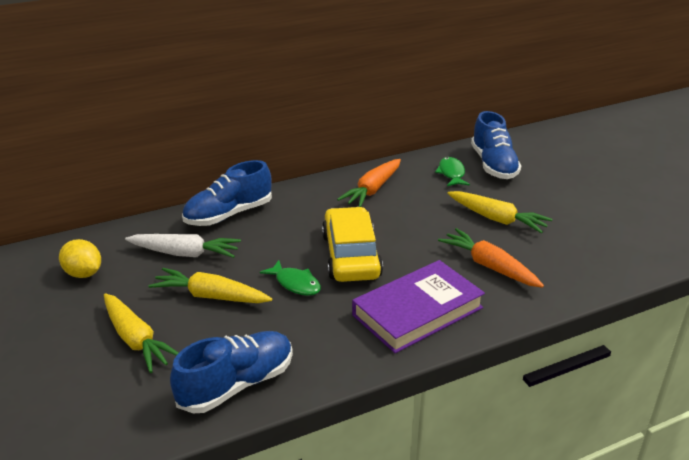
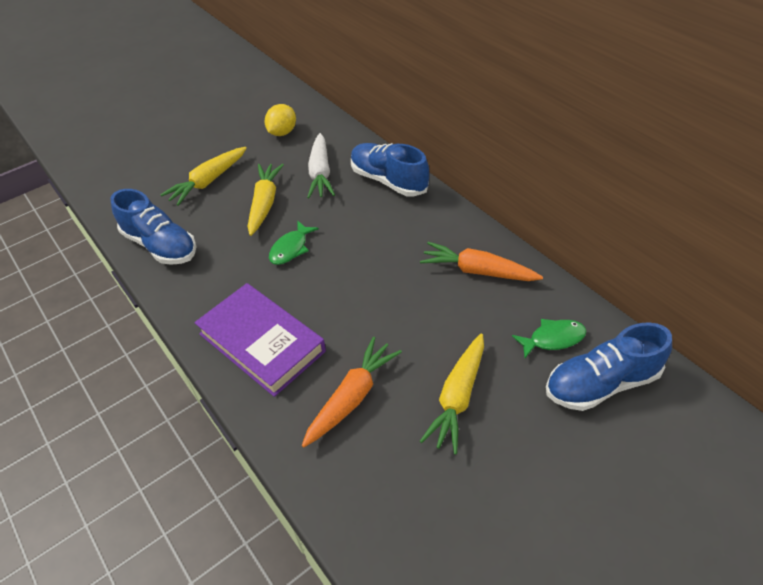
camera: 80 degrees right, 15 degrees up
(351, 255) = (343, 277): yellow car -> none

